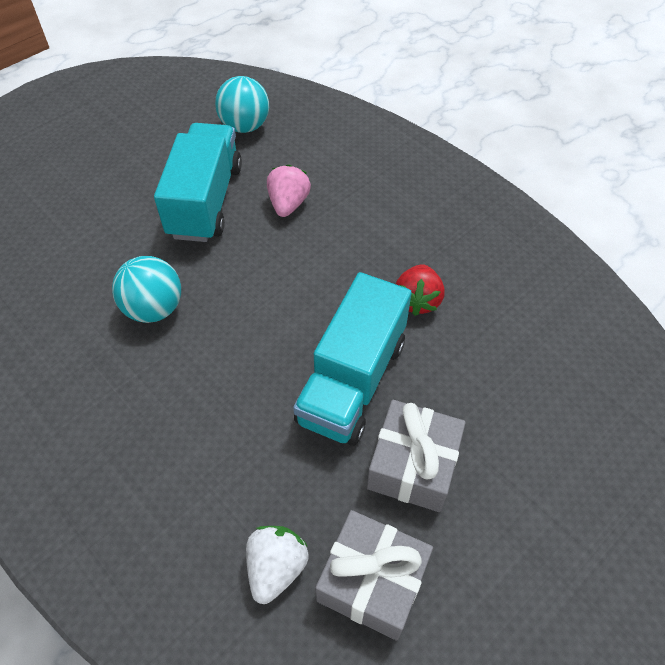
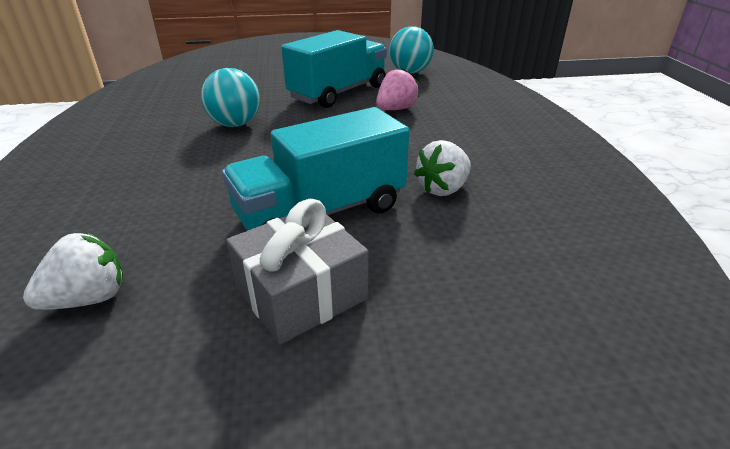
camera: 35 degrees right, 20 degrees down
(372, 581) = (142, 361): grey gift -> none
(417, 300) = (443, 189): red strawberry -> white strawberry

